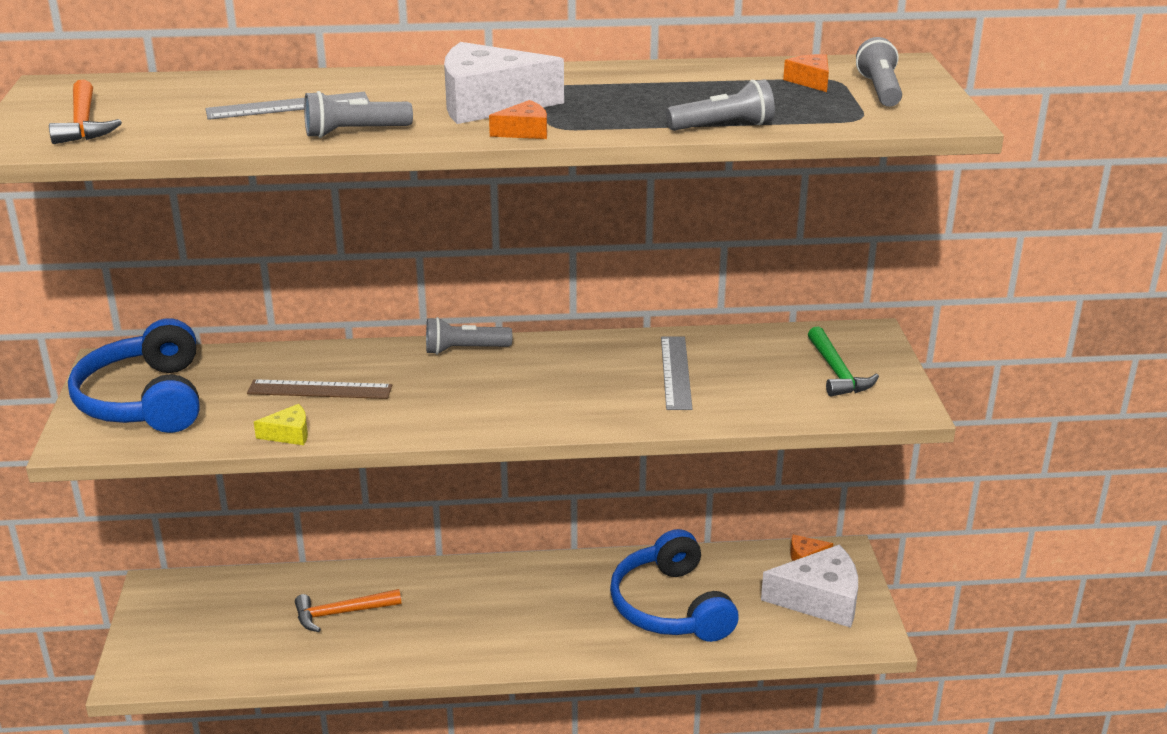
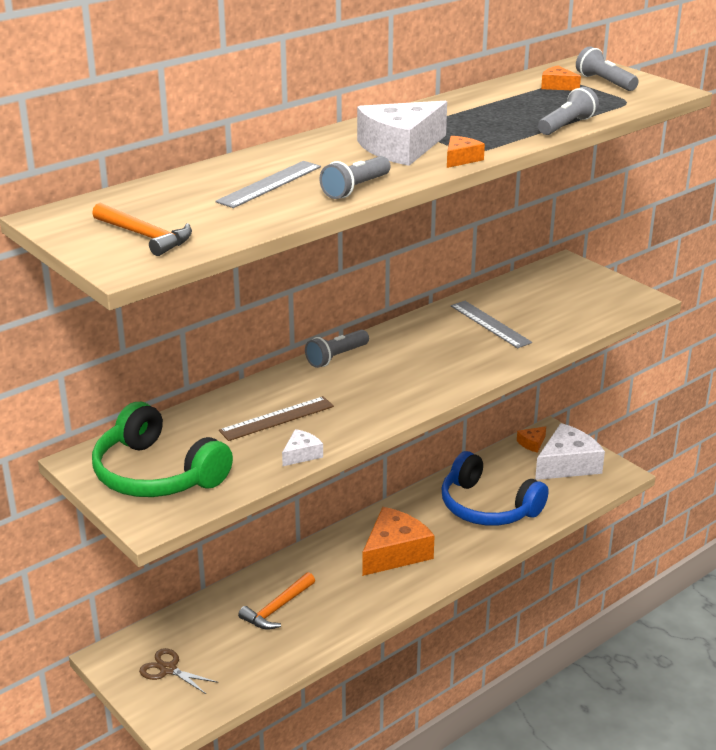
camera: 35 degrees left, 0 degrees up
(145, 400) = (156, 474): blue headphones -> green headphones
(186, 624) = (168, 669): none -> brown scissors
(289, 434) = (301, 454): yellow cheese -> white cheese
(516, 610) = (395, 552): none -> orange cheese
(836, 372) = (579, 292): green hammer -> none

